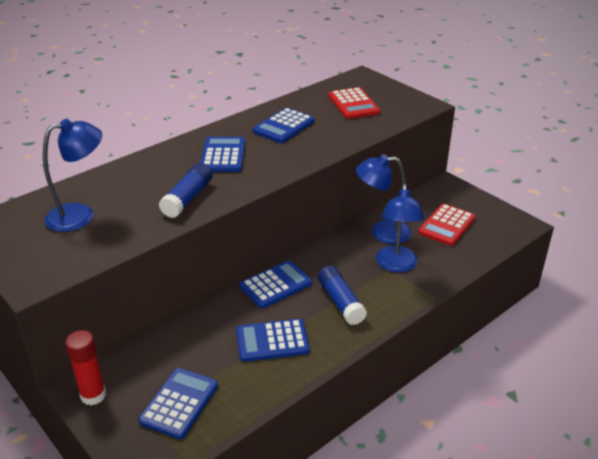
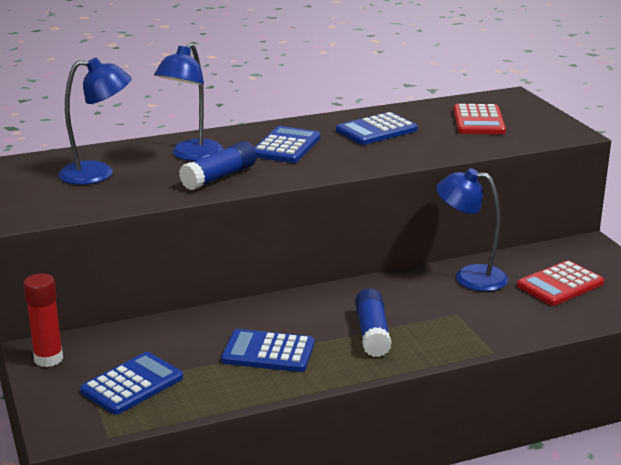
camera: 20 degrees right, 10 degrees down
(275, 285) = (305, 303): blue calculator -> none
(396, 265) = (466, 312): blue lamp -> blue lamp (192, 155)

